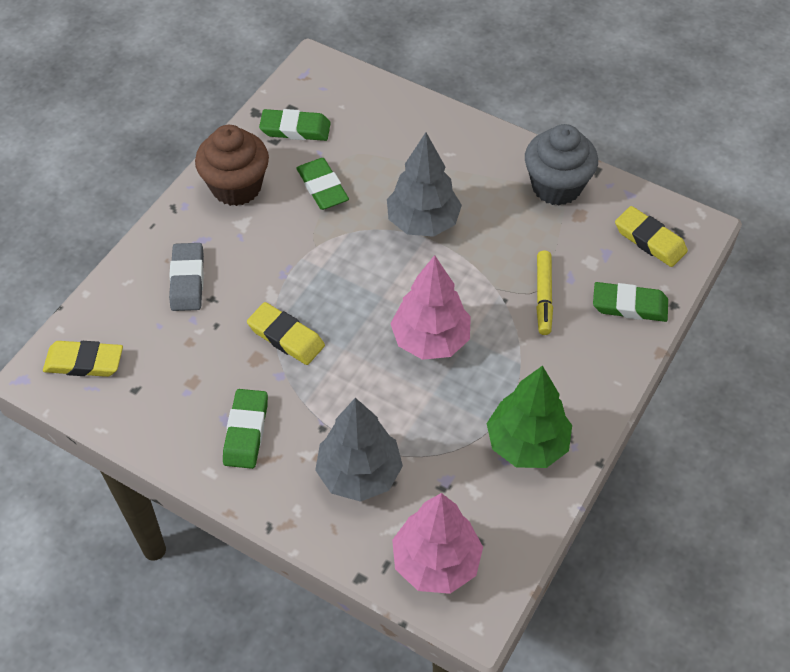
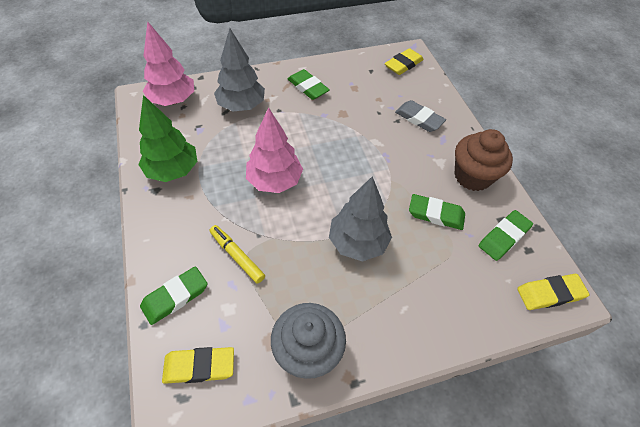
camera: 130 degrees right, 0 degrees up
(286, 337) = (343, 130): yellow eraser -> yellow eraser (550, 293)

